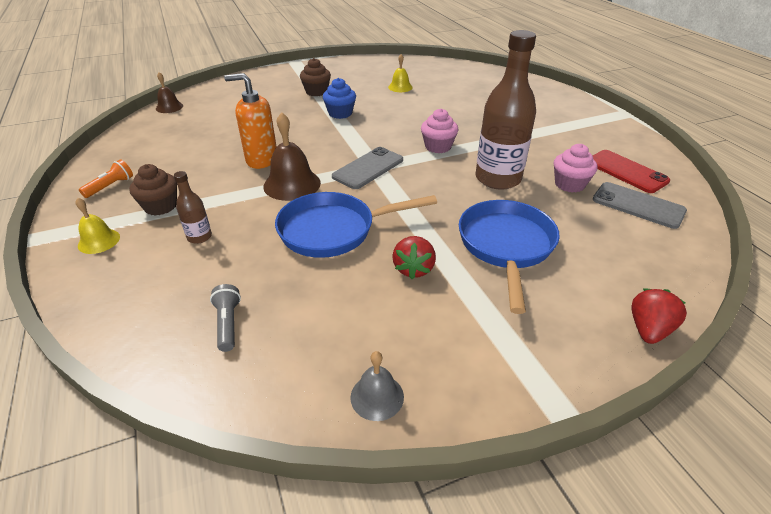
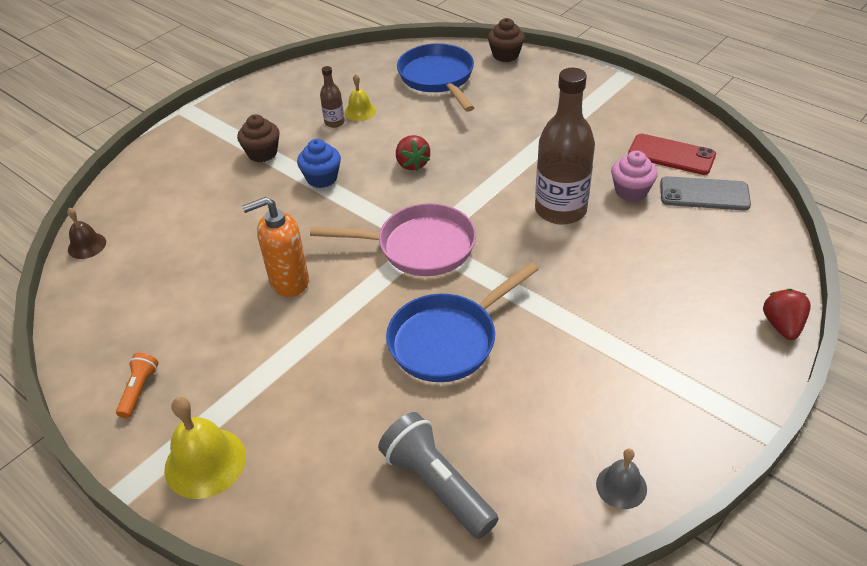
camera: 25 degrees left, 5 degrees up
(99, 241) = (205, 462): yellow bell -> yellow bell, size x1.69
(160, 206) = (231, 390): brown cupcake -> brown cupcake (505, 55)
(199, 237) = (315, 408): brown bottle -> brown bottle (334, 122)
(228, 323) = (437, 485): grey flashlight -> grey flashlight, size x1.86
(292, 184) = (354, 301): brown bell -> none
(368, 168) = (419, 247): grey phone -> pink pan
(413, 269) = (558, 350): red strawberry -> red strawberry (412, 164)
(438, 147) = (470, 189): pink cupcake -> none
(506, 246) = (621, 289): blue pan -> blue pan (438, 78)

